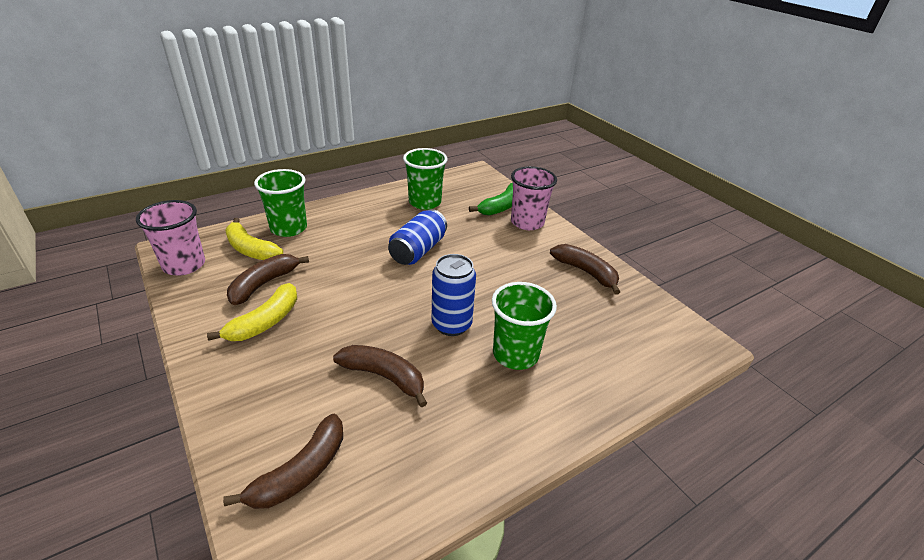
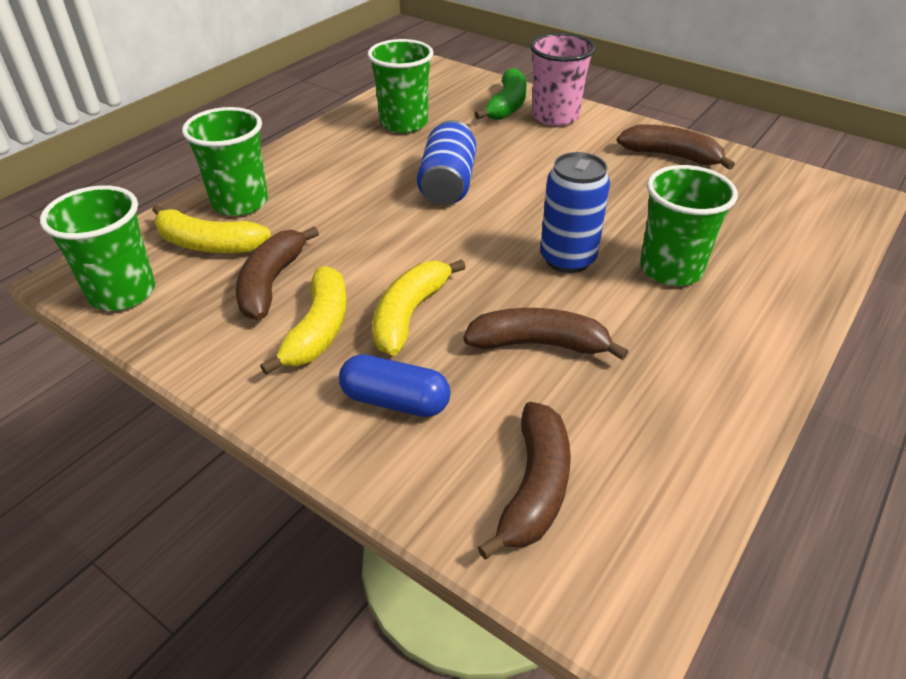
camera: 20 degrees left, 5 degrees up
(184, 265) = (122, 292): pink cup -> green cup
(269, 383) = (395, 401): none -> blue capsule
(323, 330) = (409, 315): none -> yellow banana

